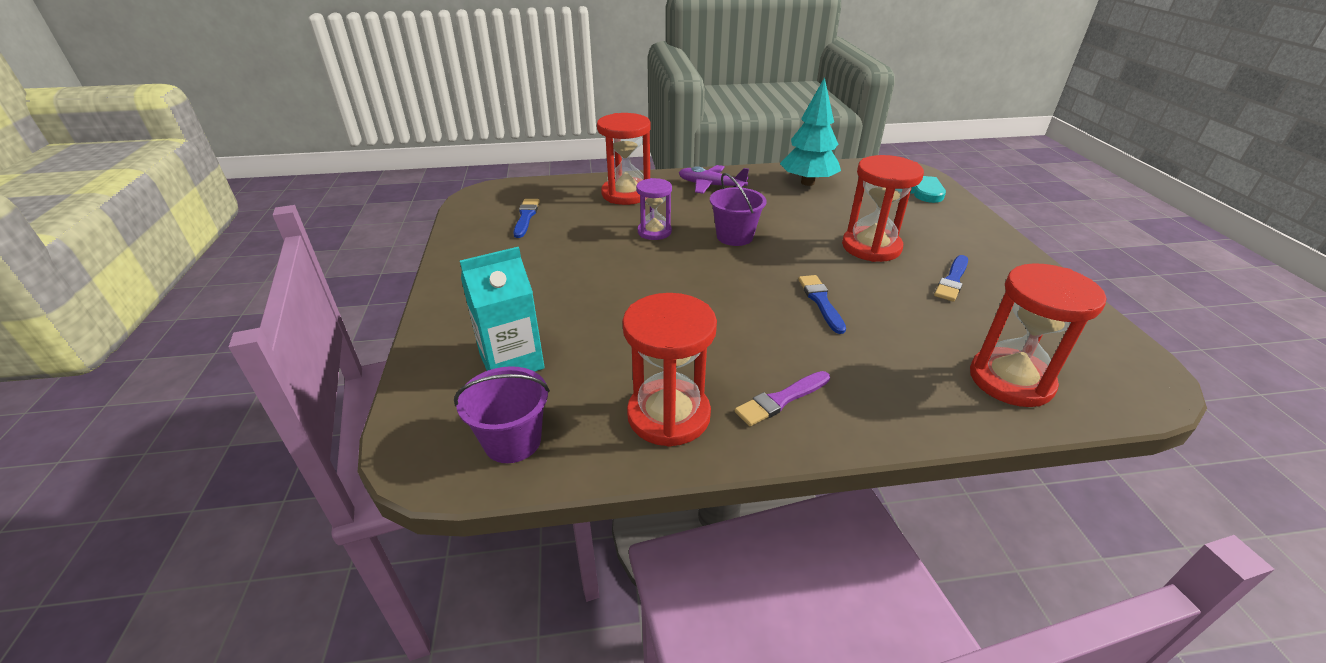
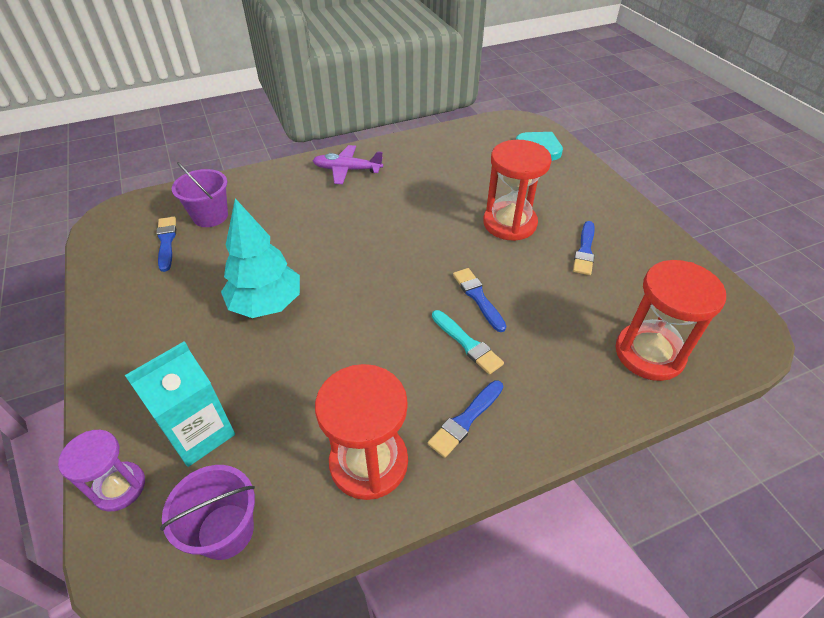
camera: 15 degrees left, 10 degrees up
(626, 194) = (265, 194): red hourglass -> none
(654, 232) = (304, 239): purple hourglass -> purple hourglass (119, 487)
(734, 236) = (383, 232): purple bucket -> purple bucket (210, 216)
(781, 400) = (465, 420): purple brush -> blue brush
(799, 337) = (467, 343): none -> turquoise brush
(807, 182) = (438, 152): turquoise tree -> turquoise tree (266, 304)

